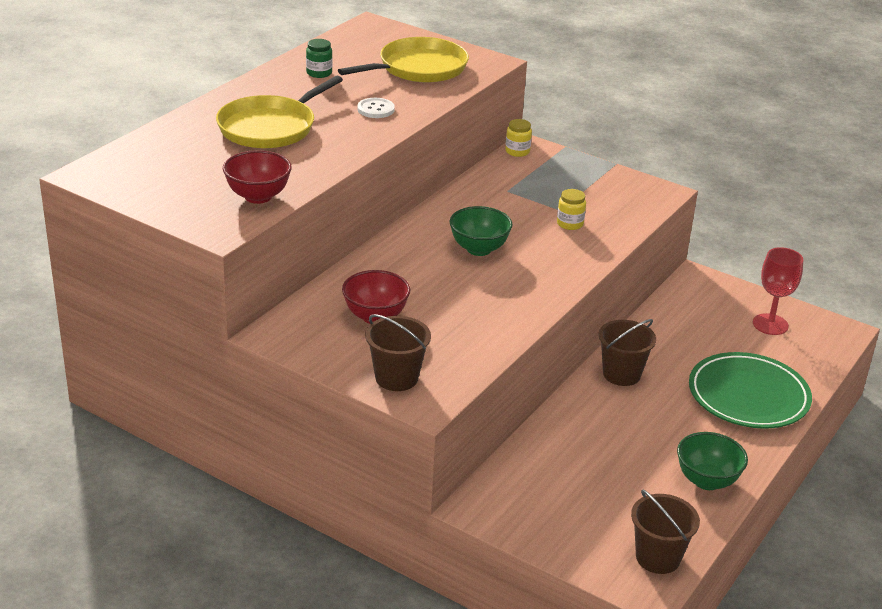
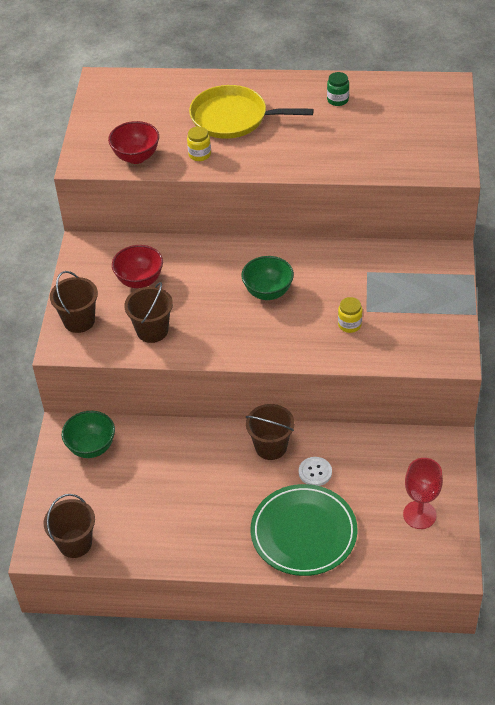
camera: 65 degrees right, 15 degrees up
(375, 109) = (309, 150): white button -> white button (315, 472)
(418, 68) = (399, 140): yellow pan -> none
(464, 335) = (152, 330): none -> brown bucket
(517, 151) = (435, 252): yellow jar -> yellow jar (199, 154)
(707, 481) = (177, 542): green bowl -> green bowl (91, 447)

